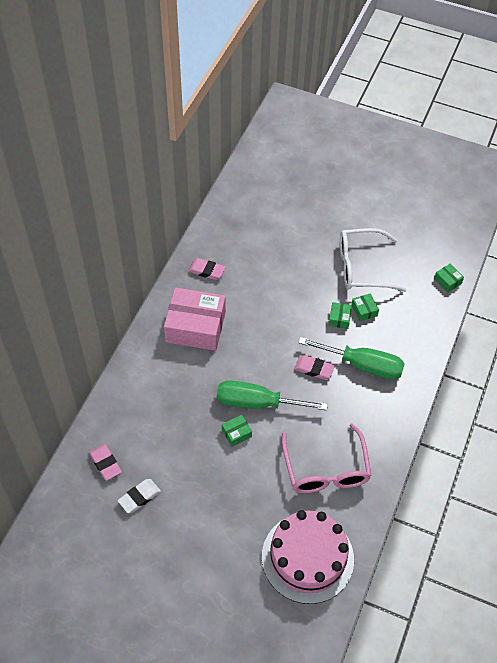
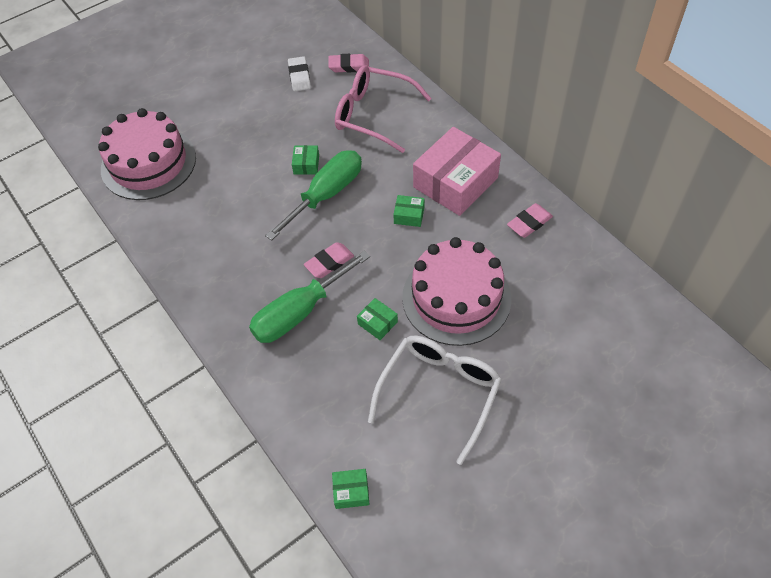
camera: 125 degrees right, 0 degrees up
(292, 286) = (456, 298): none -> pink cake
(326, 469) = (213, 216): pink glasses -> pink glasses (373, 115)
(364, 310) = (371, 357): green box -> green box (409, 215)

